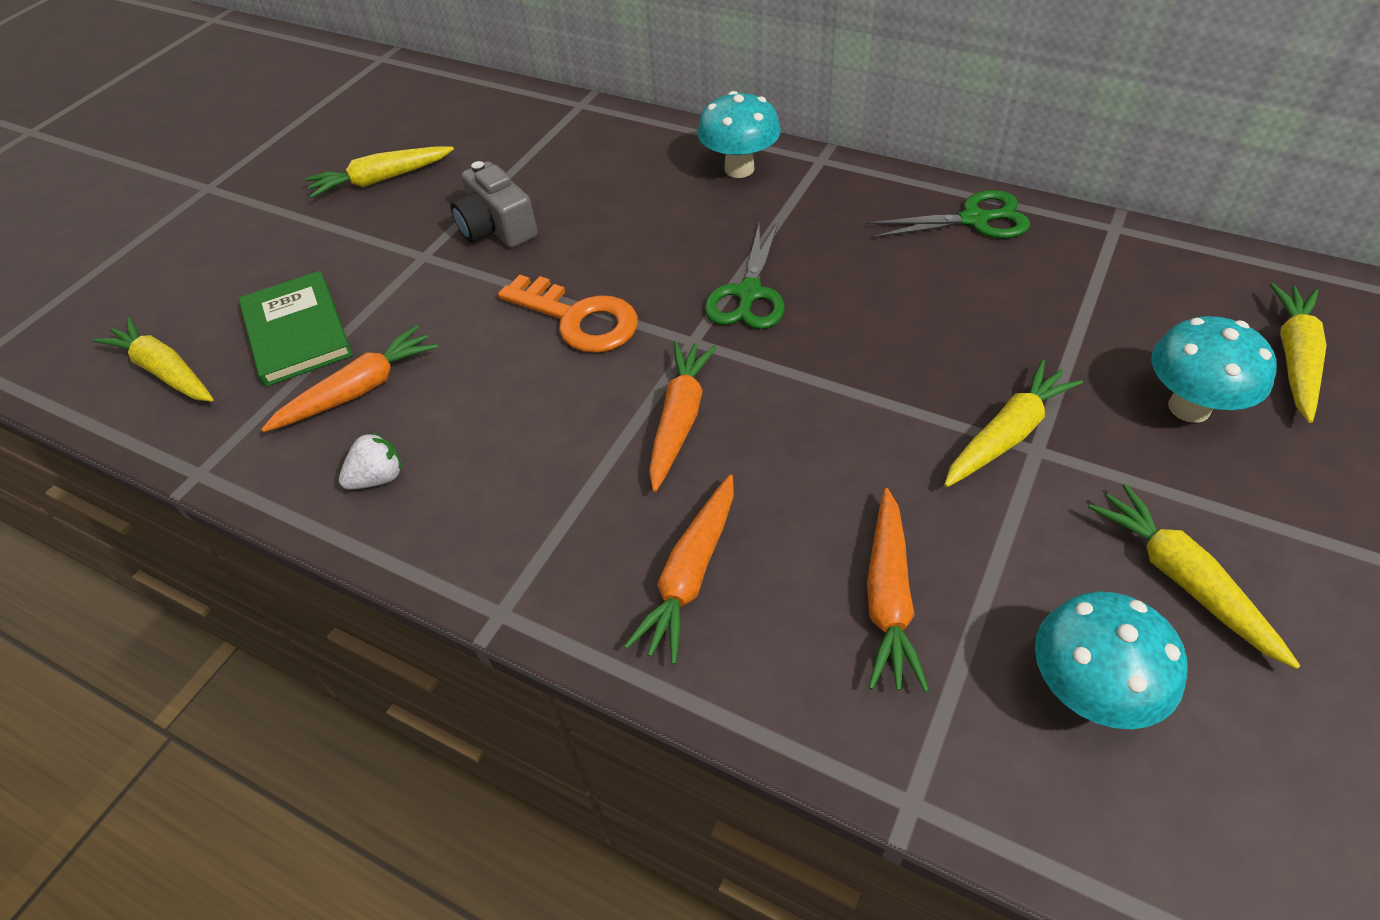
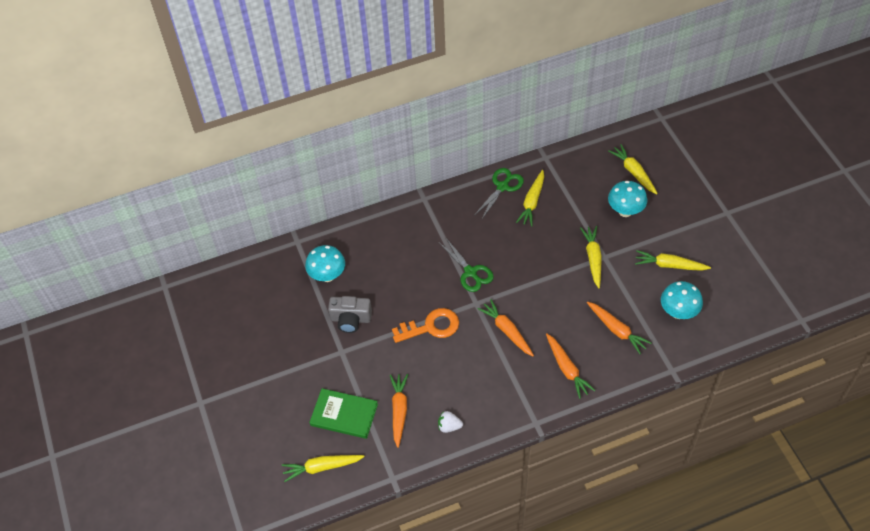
camera: 50 degrees left, 5 degrees up
(378, 478) = (449, 426): white strawberry -> white strawberry turned 90 degrees counterclockwise
(381, 180) = (271, 338): yellow carrot -> yellow carrot (532, 202)
(739, 169) = (401, 225): turquoise mushroom -> turquoise mushroom (327, 276)

